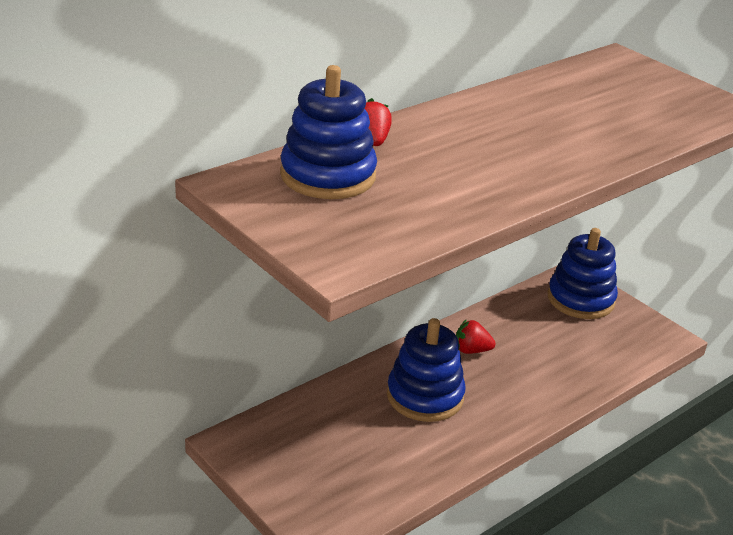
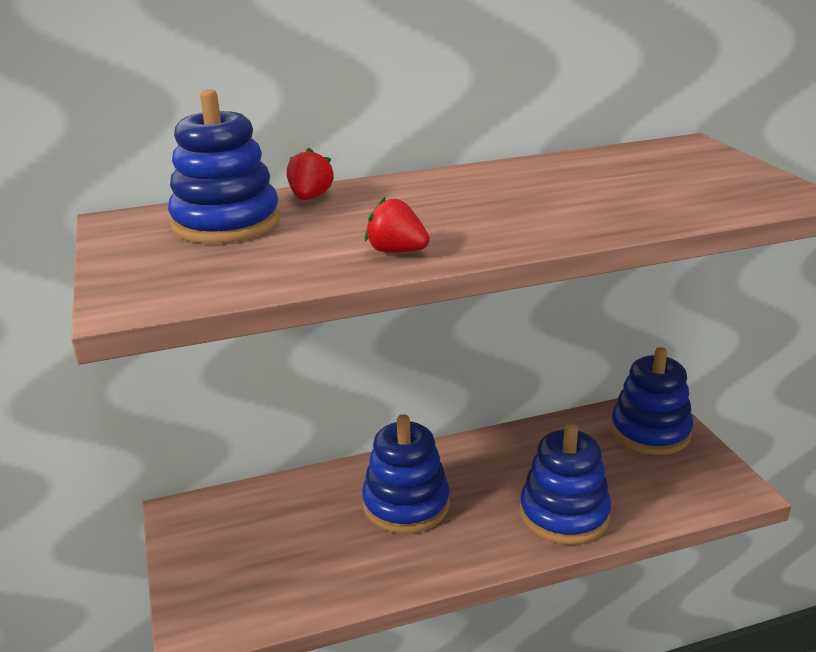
camera: 25 degrees right, 5 degrees down
(471, 350) = (489, 465): red strawberry -> red strawberry (396, 251)
(553, 380) = (564, 514): none -> blue stacking toy

